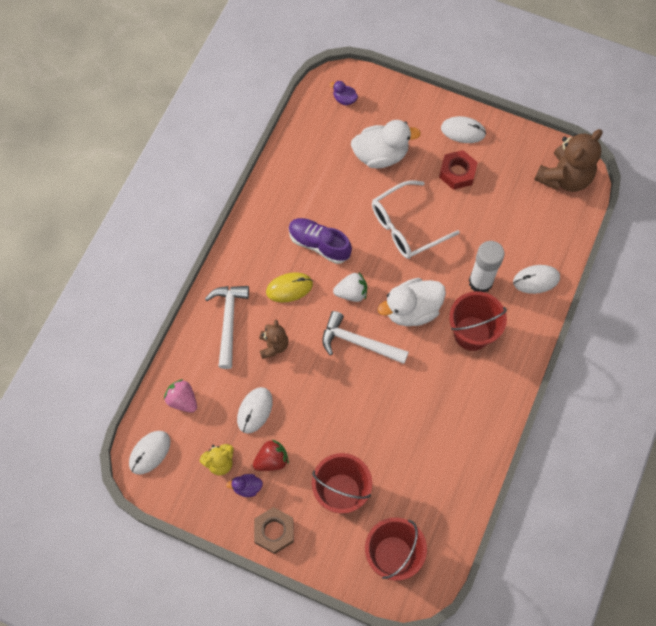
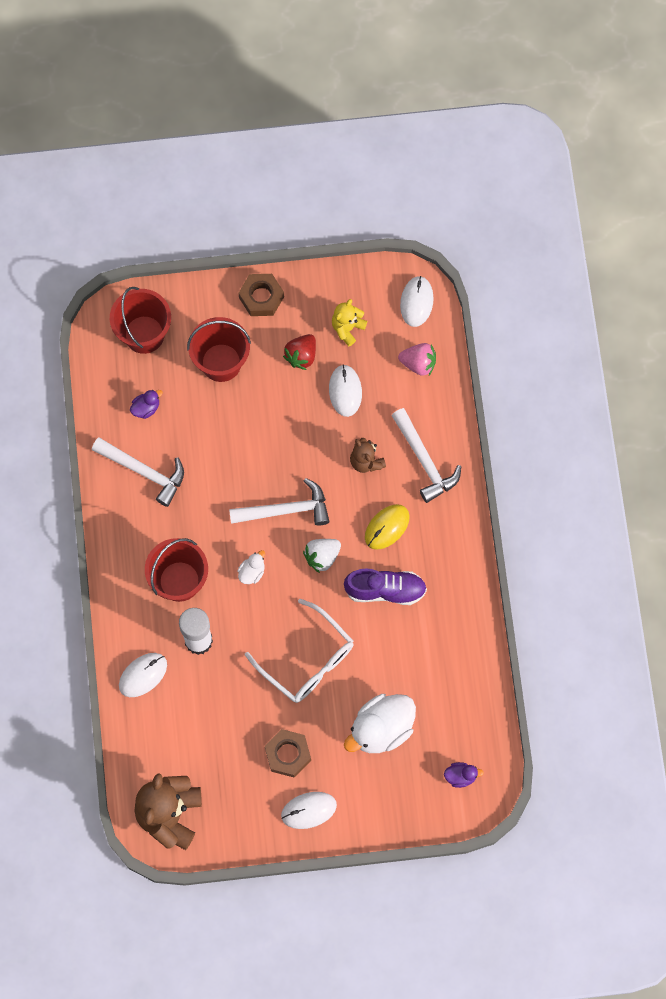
camera: 150 degrees right, 5 degrees up
(247, 487) = (309, 320): purple duck -> purple duck (146, 408)
(406, 227) = (307, 660): white glasses -> white glasses turned 105 degrees clockwise
(412, 310) = (252, 572): white duck -> white duck, size x0.46
(455, 435) = (144, 471): none -> white hammer
(457, 173) = (288, 754): red nut -> brown nut

